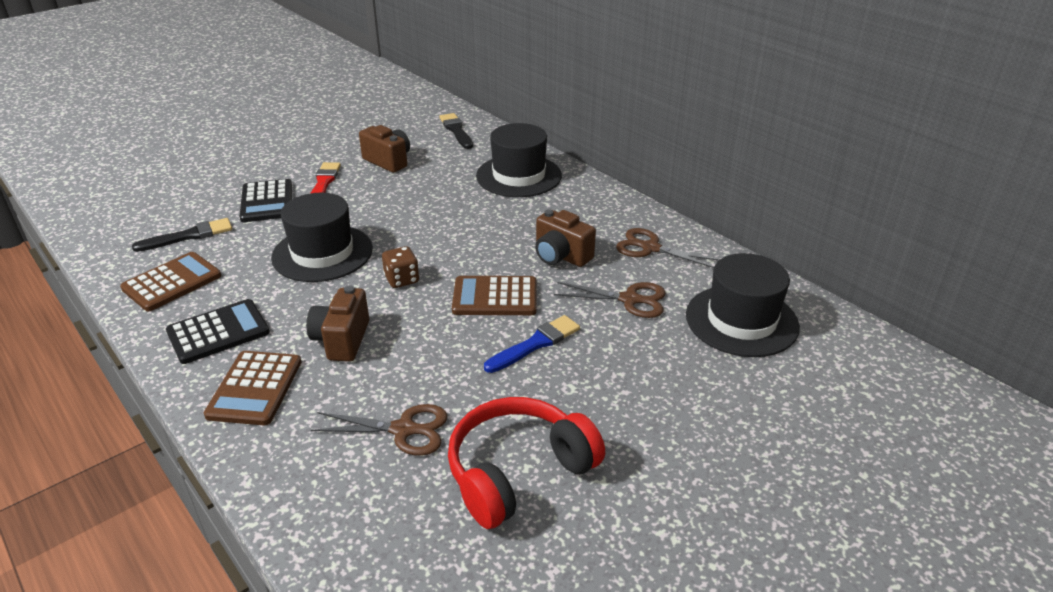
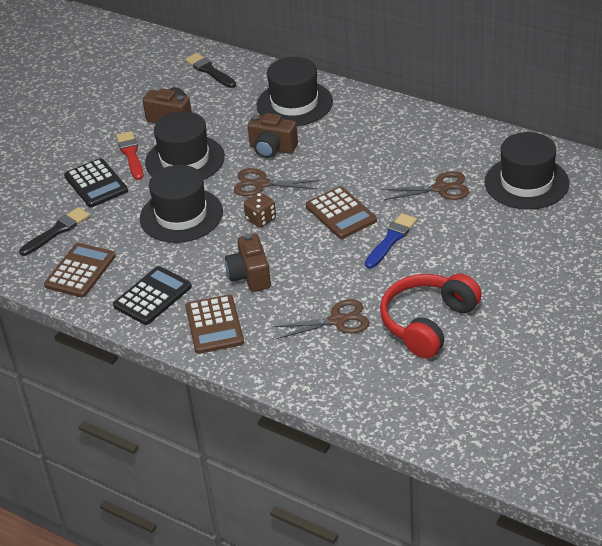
camera: 15 degrees left, 5 degrees up
(370, 201) = (185, 160): none -> black hat
(495, 297) = (341, 213): brown calculator -> brown calculator turned 105 degrees counterclockwise
(561, 256) = (371, 167): brown camera -> brown camera (272, 149)
(650, 248) = (435, 142): brown scissors -> brown scissors (261, 184)

